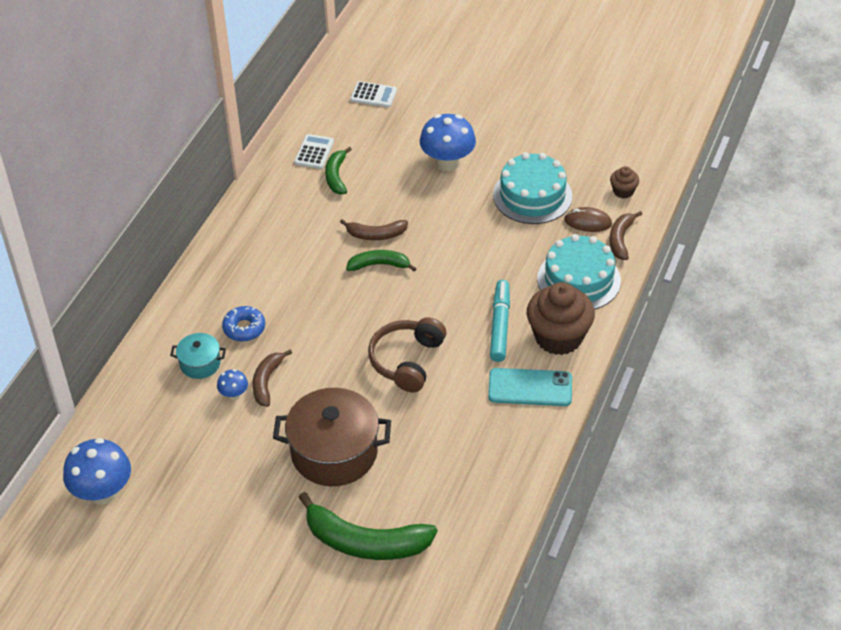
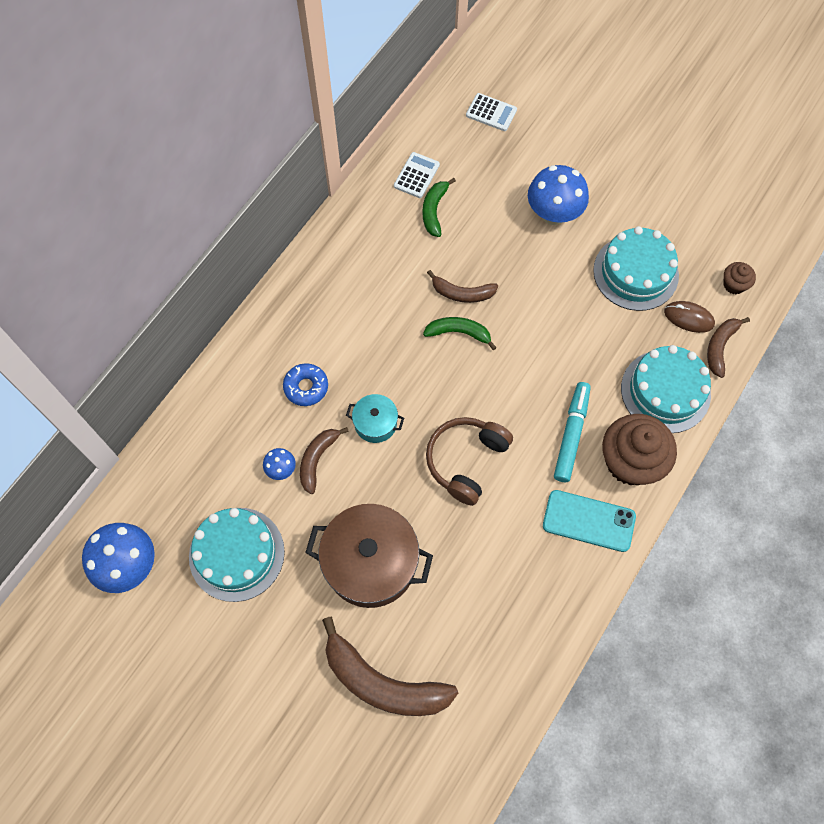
camera: 10 degrees right, 20 degrees up
(200, 363) = (254, 423): turquoise pot -> turquoise pot (375, 423)
(205, 466) = (236, 554): none -> turquoise cake
(365, 542) = (383, 682): green banana -> brown banana

